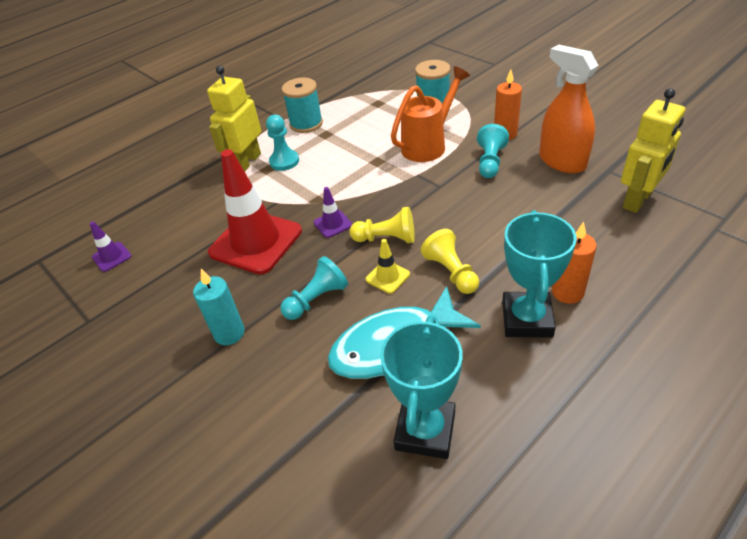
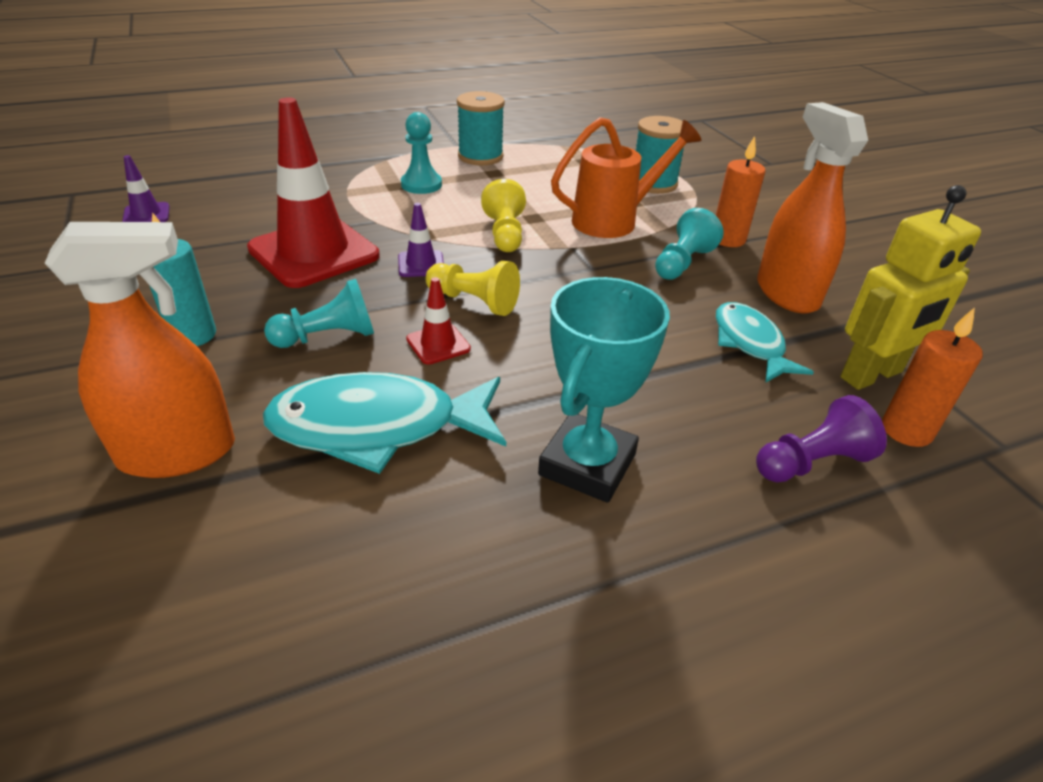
camera: 15 degrees right, 5 degrees down
(247, 162) = (378, 172): yellow robot -> none
(291, 413) = (177, 453): none -> orange spray bottle
(387, 277) = (438, 344): yellow traffic cone -> red traffic cone
(425, 430) = (325, 549): turquoise trophy -> none
(451, 272) = (526, 368): yellow pawn -> yellow pawn (505, 234)
(563, 204) = (750, 343): none -> turquoise fish
(567, 292) = (675, 453): orange candle -> orange candle (906, 430)
(639, 268) = (811, 462): none -> purple pawn

